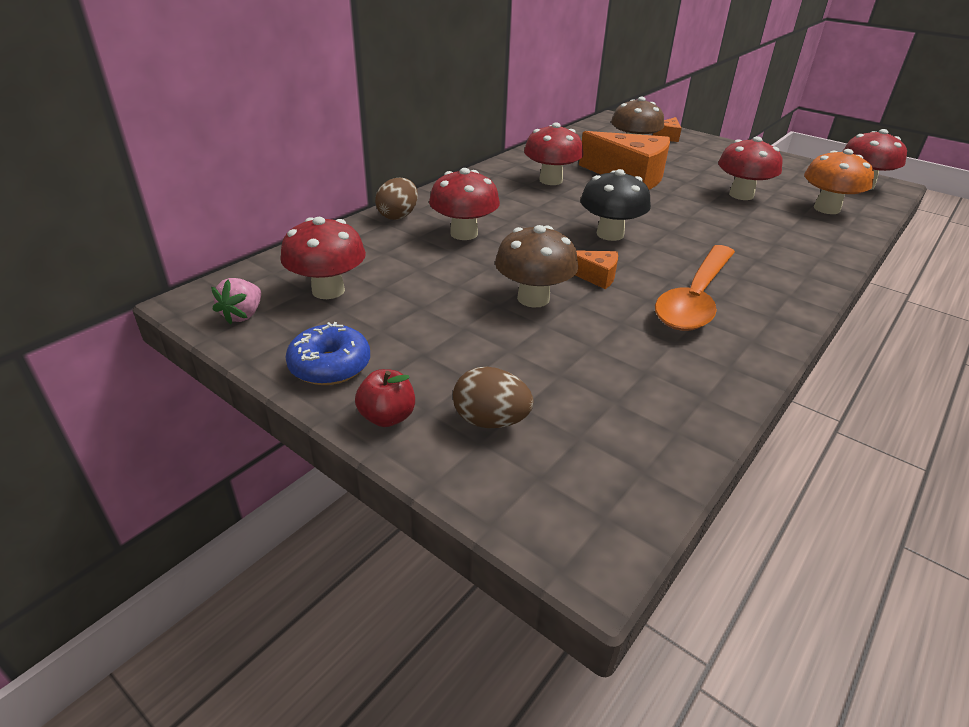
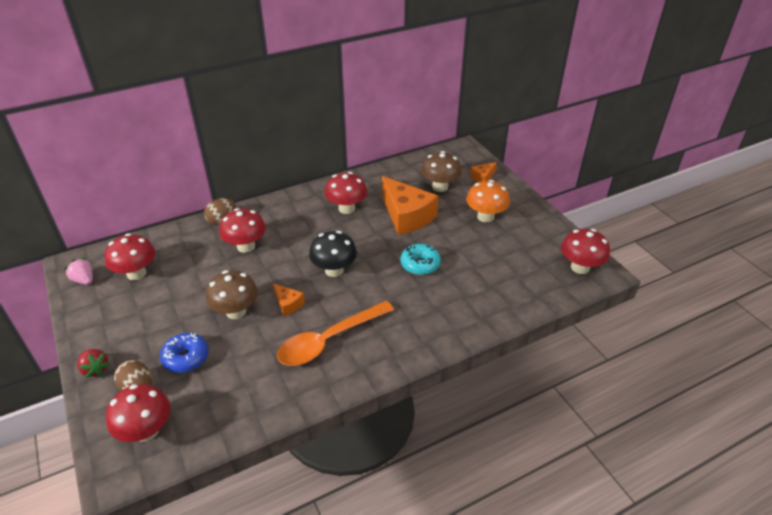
camera: 25 degrees right, 5 degrees up
(243, 315) = (84, 280): pink strawberry -> pink strawberry turned 90 degrees clockwise
(330, 366) = (96, 328): blue donut -> blue donut (186, 358)
(387, 417) = (95, 369): red apple -> red strawberry
(702, 211) = (420, 264): none -> turquoise donut
(741, 195) = (468, 255): red mushroom -> red mushroom (146, 431)
(826, 209) = (518, 285): orange mushroom -> orange mushroom (485, 217)

